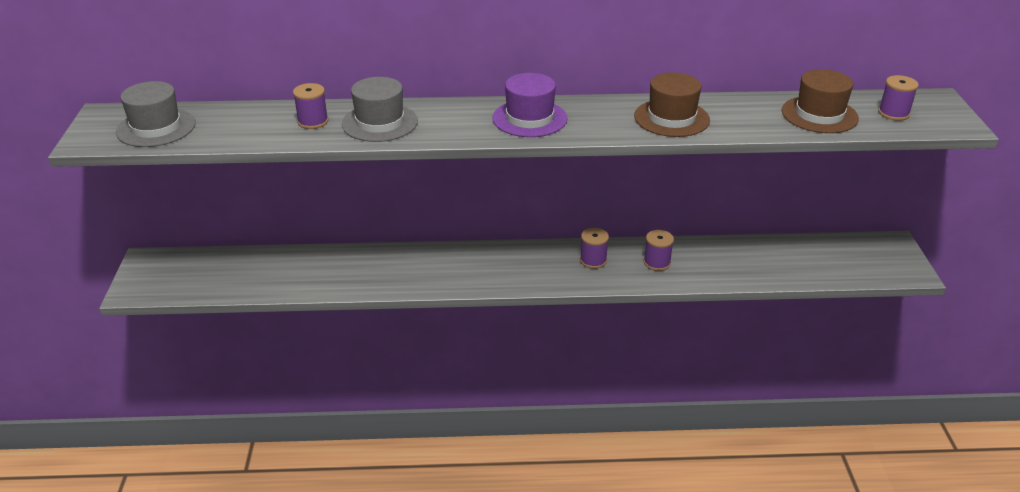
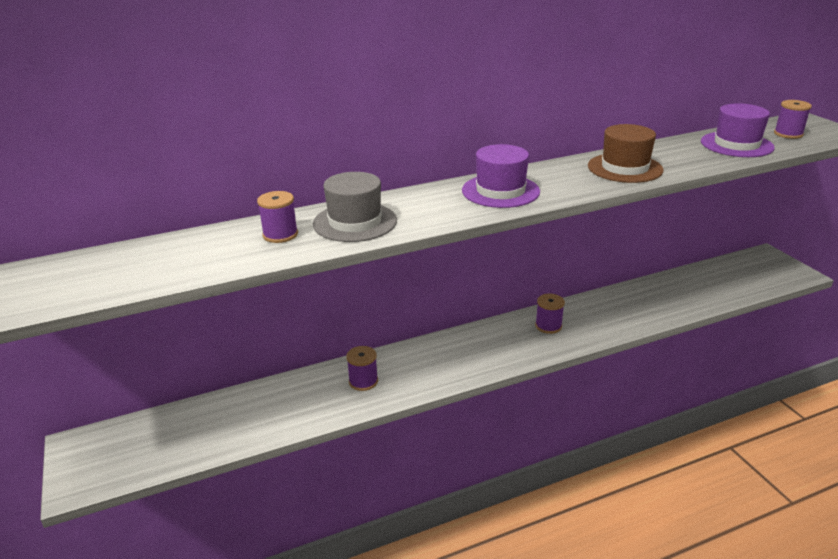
camera: 20 degrees left, 5 degrees down
(156, 128) = (92, 276): grey hat -> none
(657, 262) = (603, 314): purple spool -> purple spool (363, 381)
(819, 115) = (736, 144): brown hat -> purple hat

